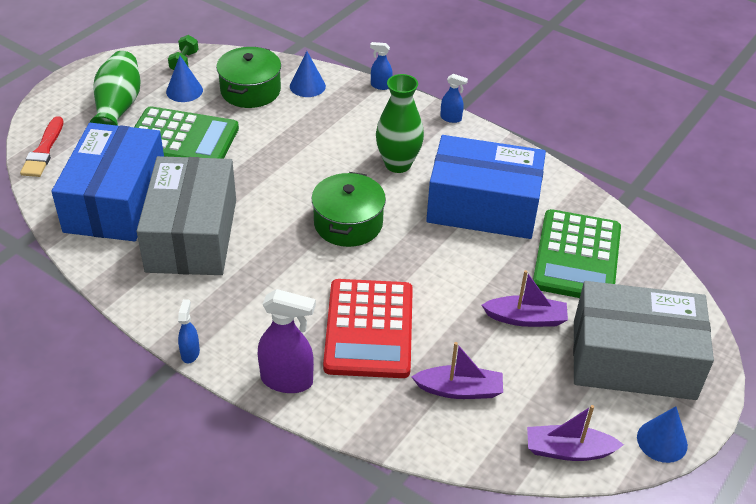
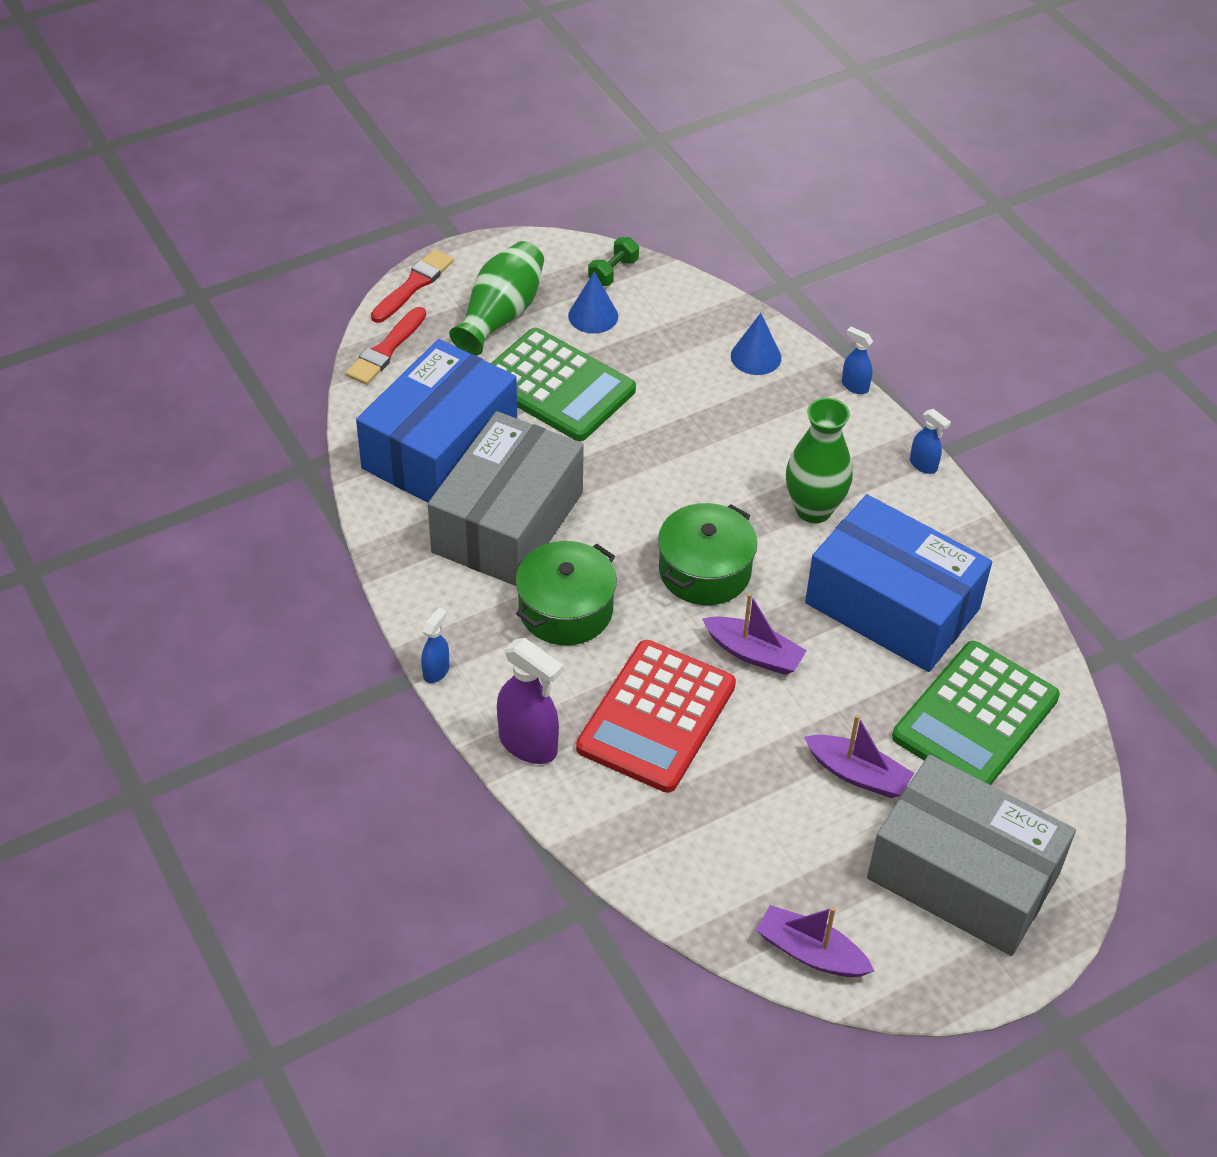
camera: 25 degrees right, 5 degrees up
(45, 105) = (414, 285): none -> red brush
(250, 90) = (677, 341): green pot -> green pot (565, 609)
(459, 390) = (723, 831): purple boat -> purple boat (754, 653)
(662, 441) = (933, 987): blue cone -> none

